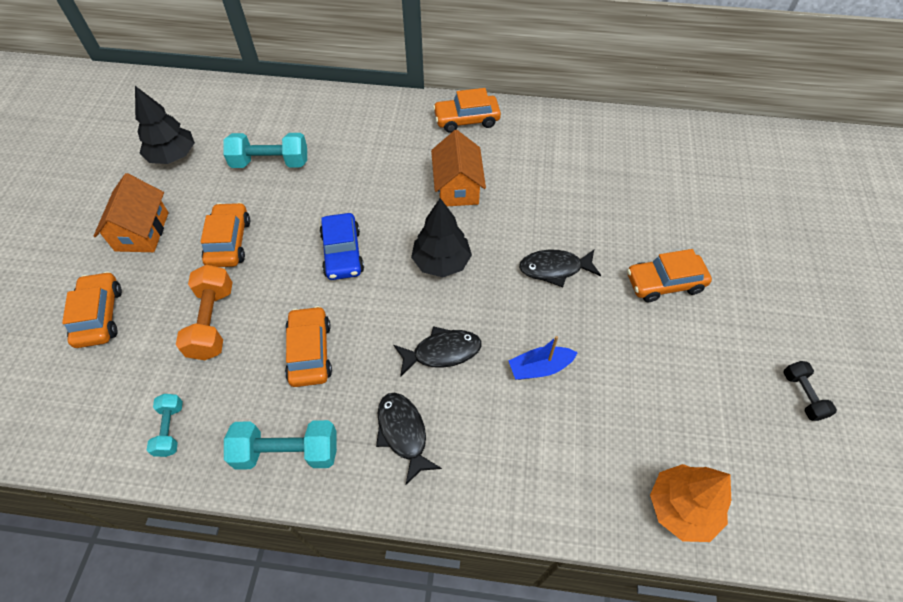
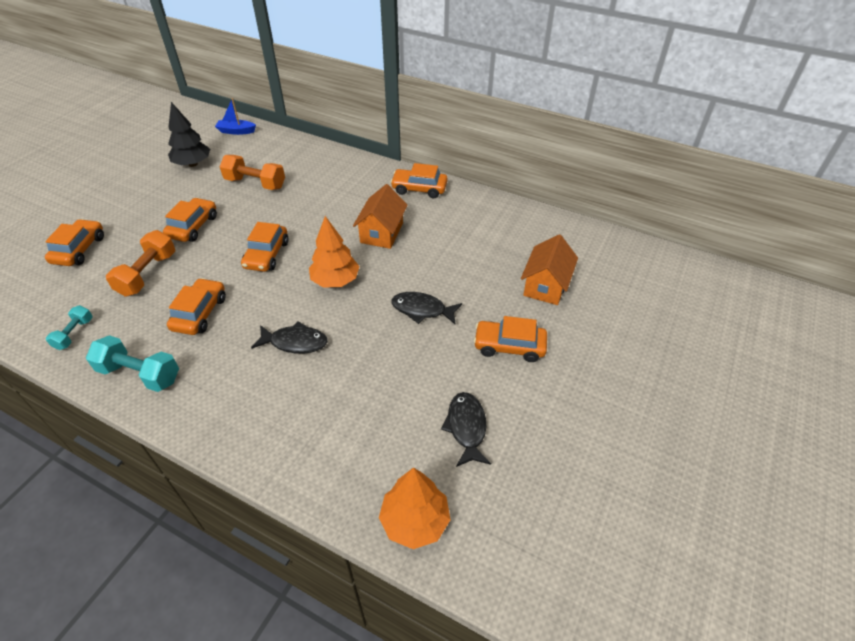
camera: 20 degrees right, 10 degrees down
(142, 231) = (141, 205): orange house -> orange house (545, 285)
(270, 162) = (255, 183): turquoise dumbbell -> orange dumbbell
(343, 253) = (267, 255): blue car -> orange car
(403, 433) = (229, 389): black fish -> black fish (466, 427)
(441, 262) = (335, 281): black tree -> orange tree
(540, 368) = (363, 377): blue boat -> blue boat (236, 131)
(802, 395) = (582, 471): black dumbbell -> none

